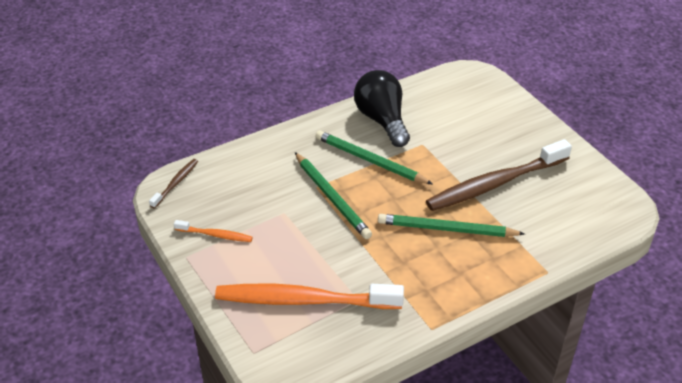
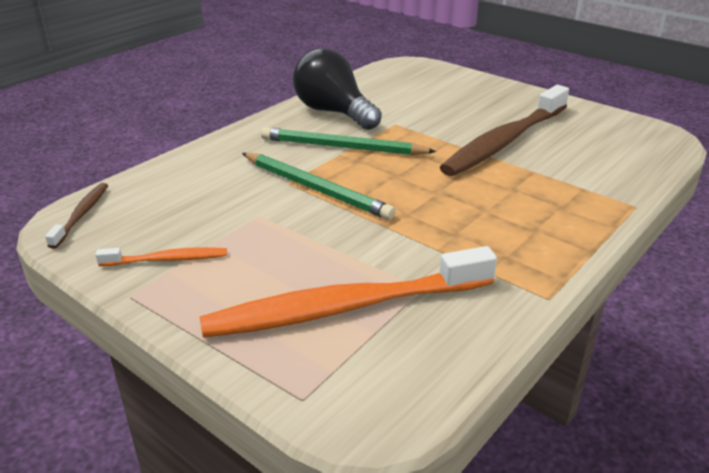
camera: 20 degrees left, 10 degrees down
(447, 229) = (483, 191): green pencil -> none

